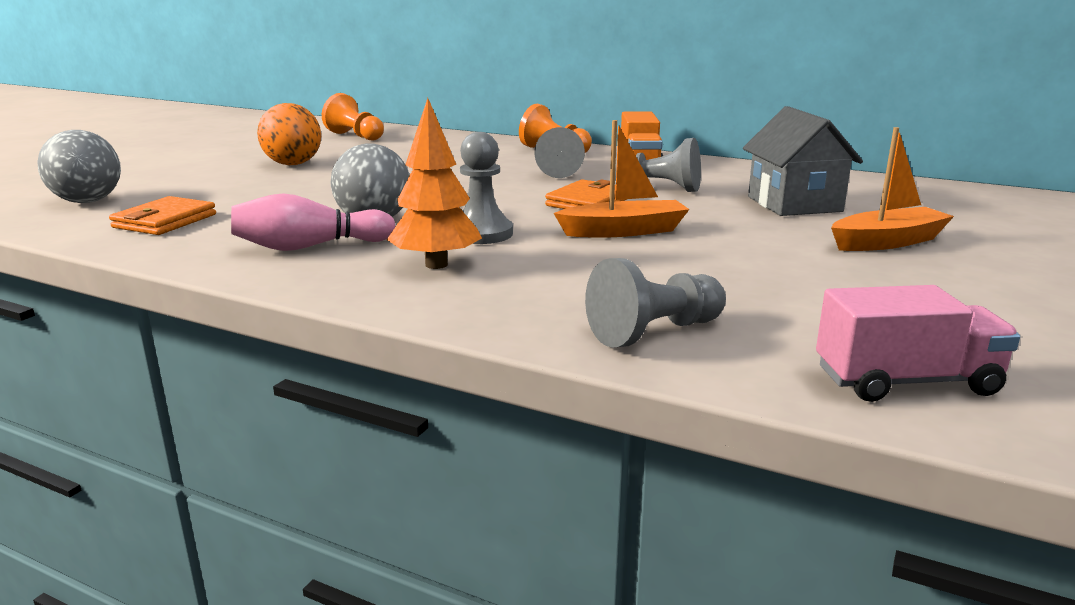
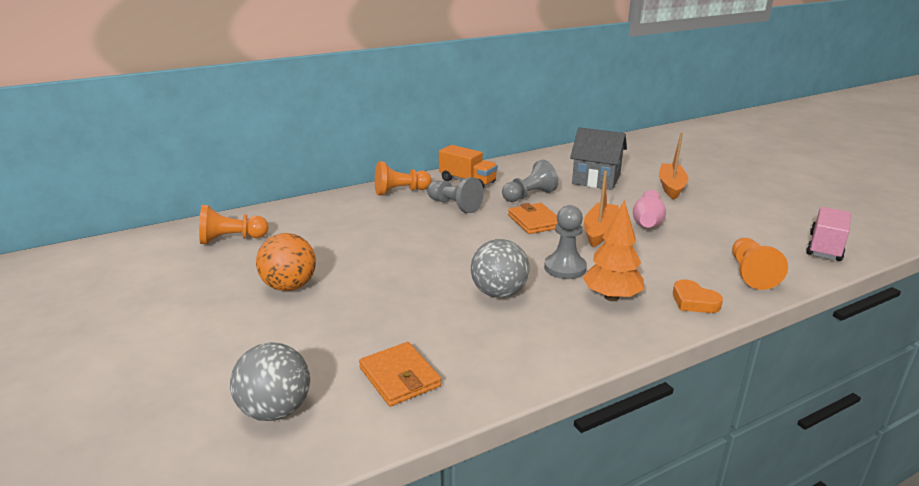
camera: 55 degrees left, 5 degrees up
(310, 247) = (536, 329): pink bowling pin -> pink bowling pin (647, 221)
(491, 307) = (694, 301): none -> orange heart
(654, 332) = (751, 274): grey pawn -> orange pawn

